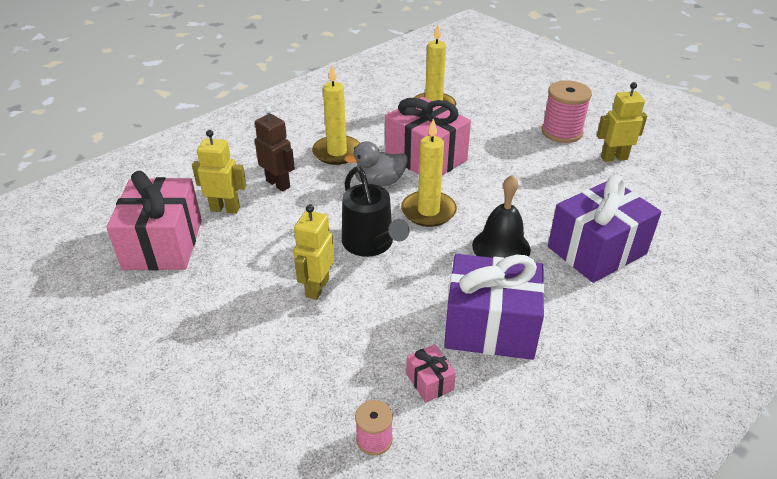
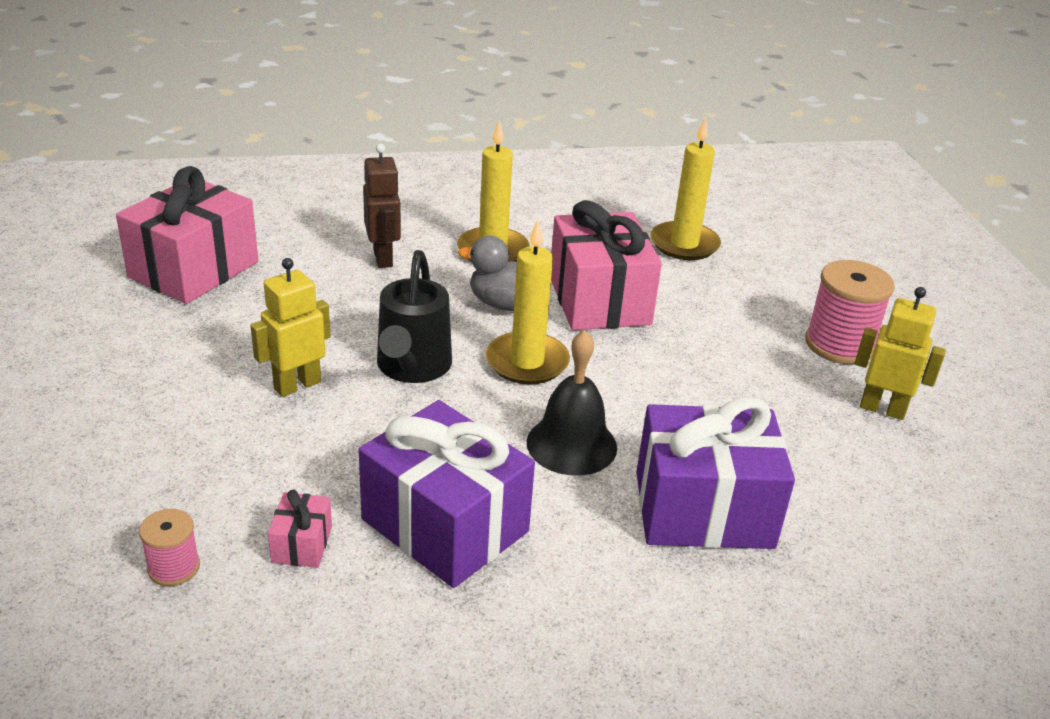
camera: 30 degrees right, 5 degrees down
(225, 209) = (296, 261): yellow robot -> none

